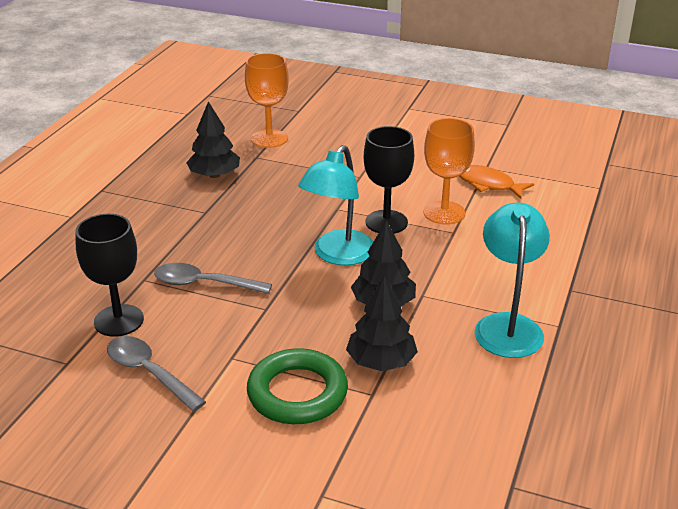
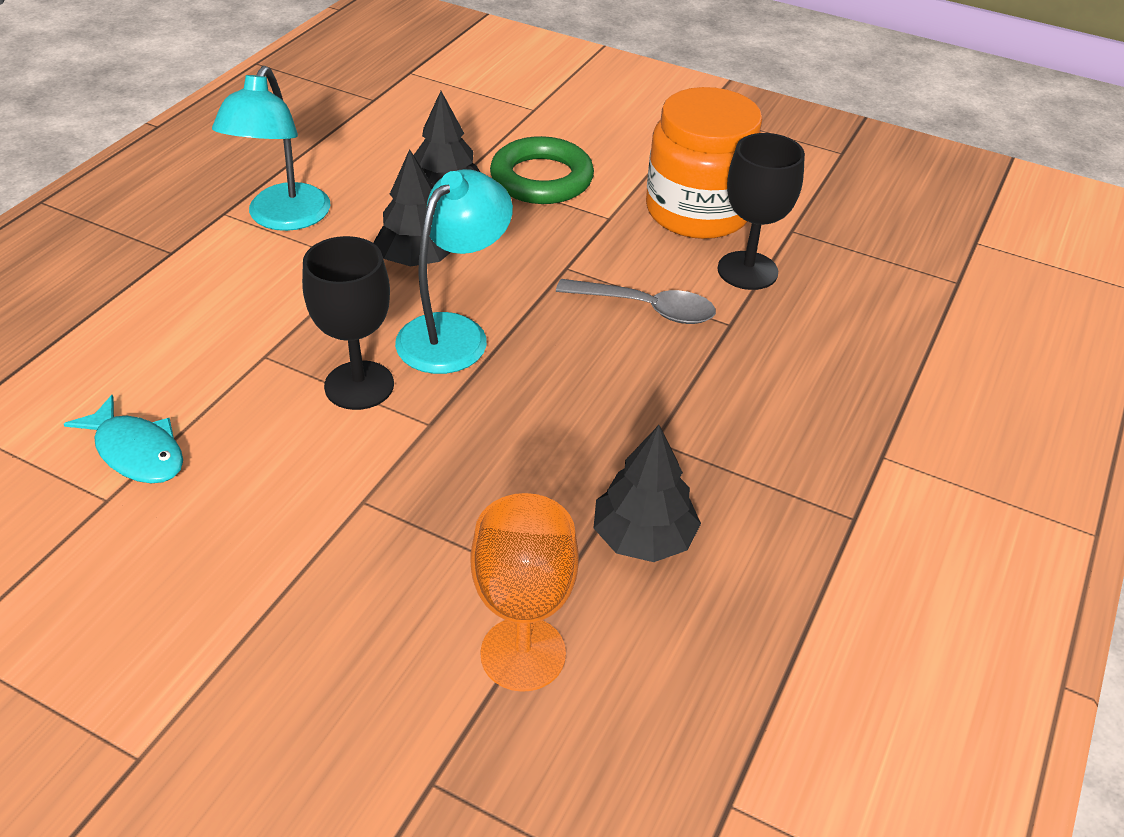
camera: 175 degrees left, 10 degrees up
(149, 373) = (697, 211): grey spoon -> orange jar
(444, 213) = (256, 394): orange goblet -> none
(488, 184) = (136, 451): orange fish -> turquoise fish

